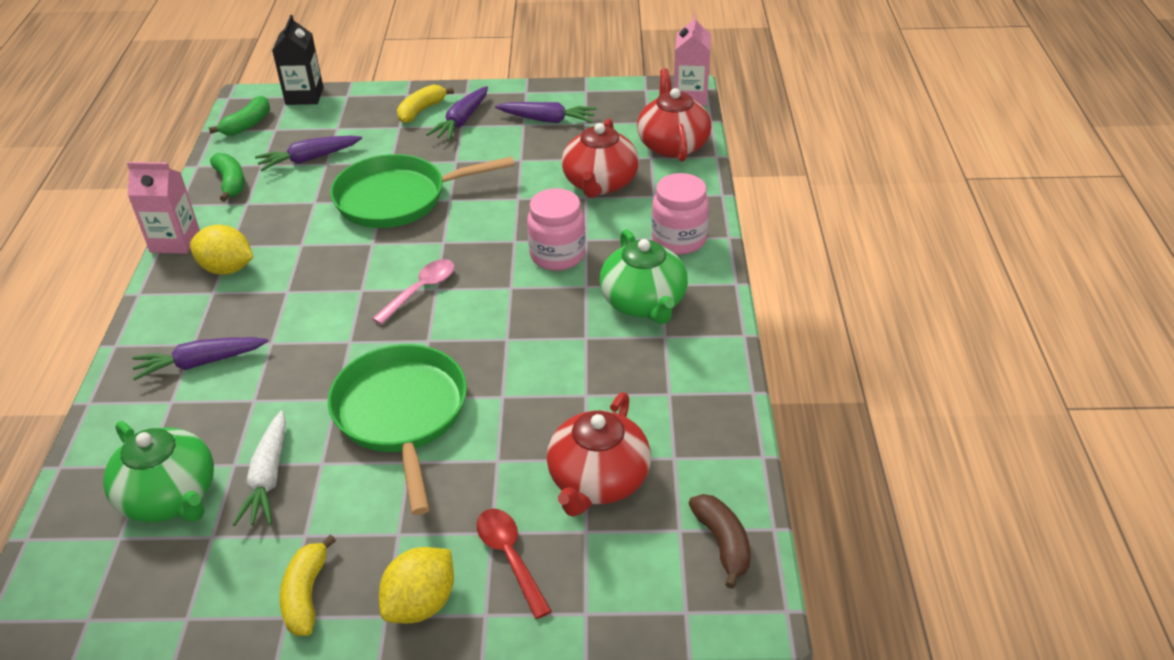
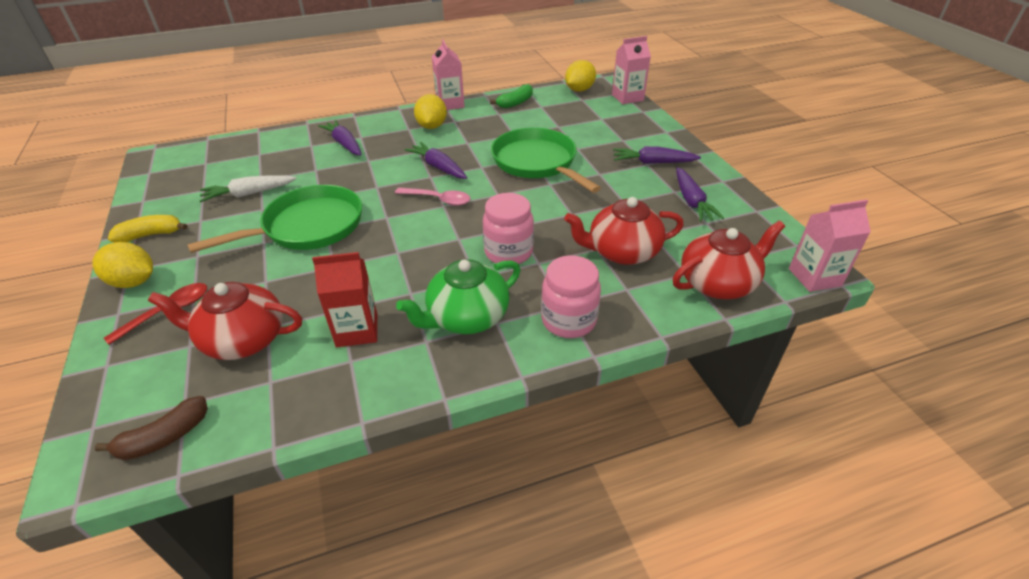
camera: 70 degrees right, 0 degrees up
(170, 497) = (234, 168): green teapot -> none
(247, 124) = (579, 90): green banana -> yellow lemon
(304, 96) = (627, 97): black carton -> pink carton
(309, 159) = (558, 119): purple carrot -> purple carrot (438, 167)
(421, 110) = (651, 143): yellow banana -> none
(626, 384) = (357, 330): none -> red carton

